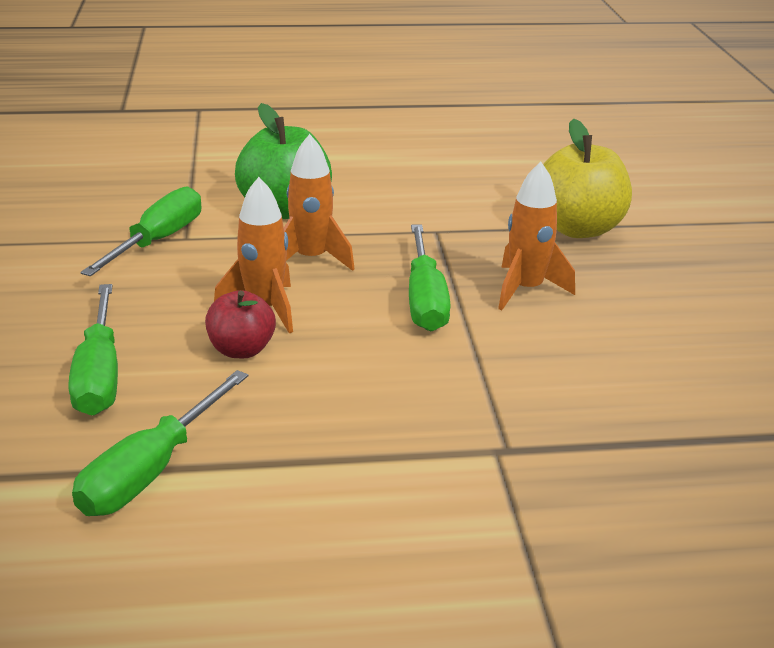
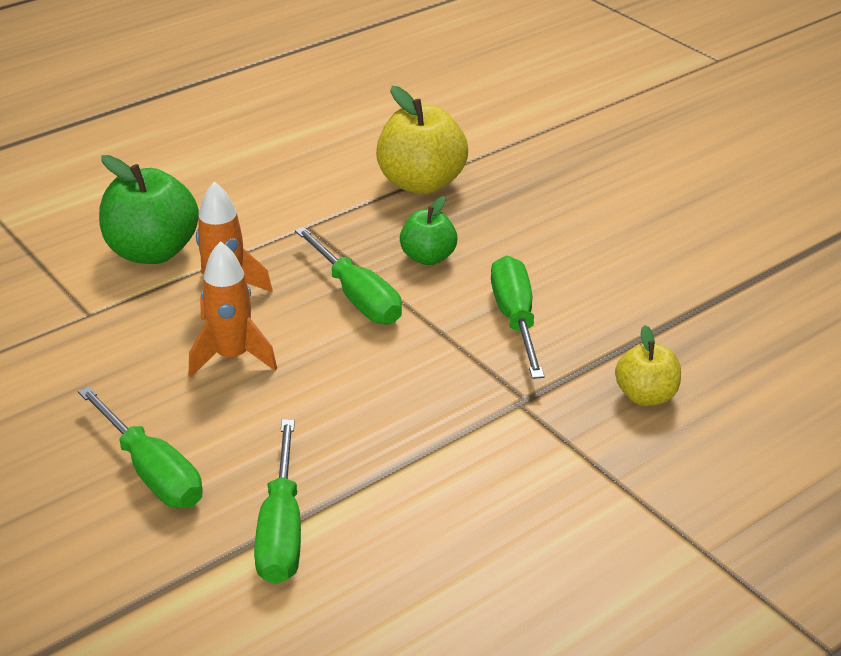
camera: 30 degrees left, 5 degrees up
(158, 240) = (65, 327): green screwdriver -> green screwdriver (515, 319)
(241, 350) = (250, 401): red apple -> none
(526, 290) = (428, 257): orange rocket -> green apple
(648, 500) = (646, 396): none -> yellow apple

